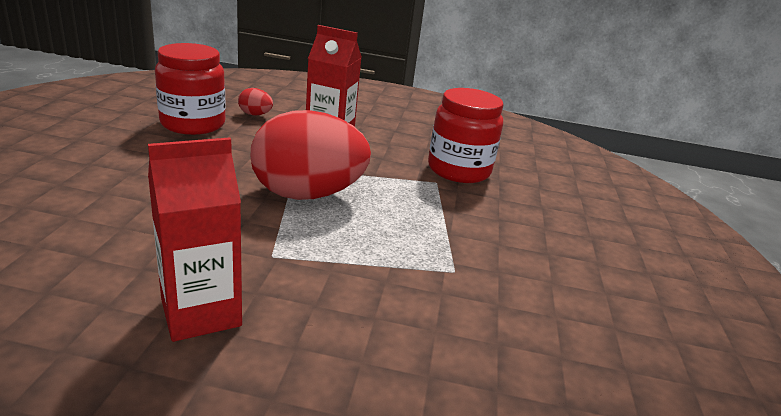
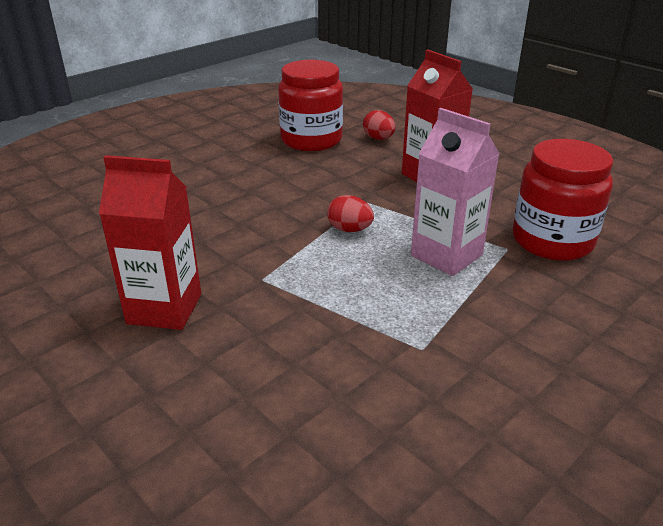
camera: 40 degrees right, 5 degrees up
(307, 194) = (349, 230): red egg -> red egg, size x0.40
(401, 197) = (446, 255): none -> pink carton

